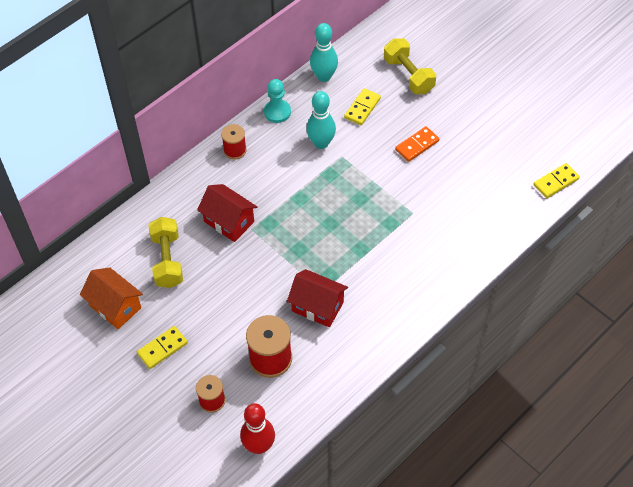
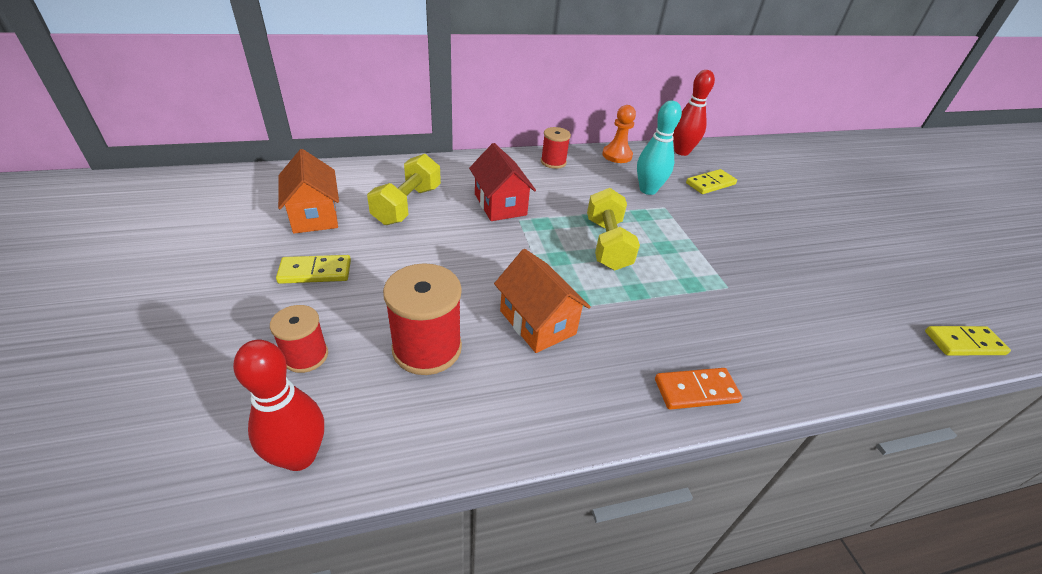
camera: 25 degrees right, 15 degrees down
(277, 112) = (617, 155): turquoise pawn -> orange pawn
(317, 306) = (537, 322): red house -> orange house
(324, 76) = (681, 152): turquoise bowling pin -> red bowling pin
(408, 75) = (776, 181): yellow dumbbell -> yellow dumbbell (607, 244)
(417, 145) = (762, 232): orange domino -> orange domino (696, 390)

